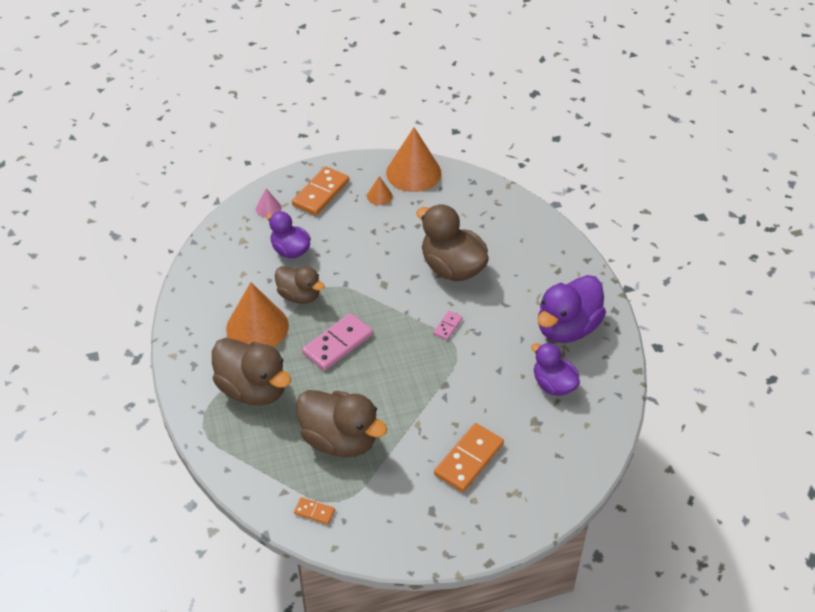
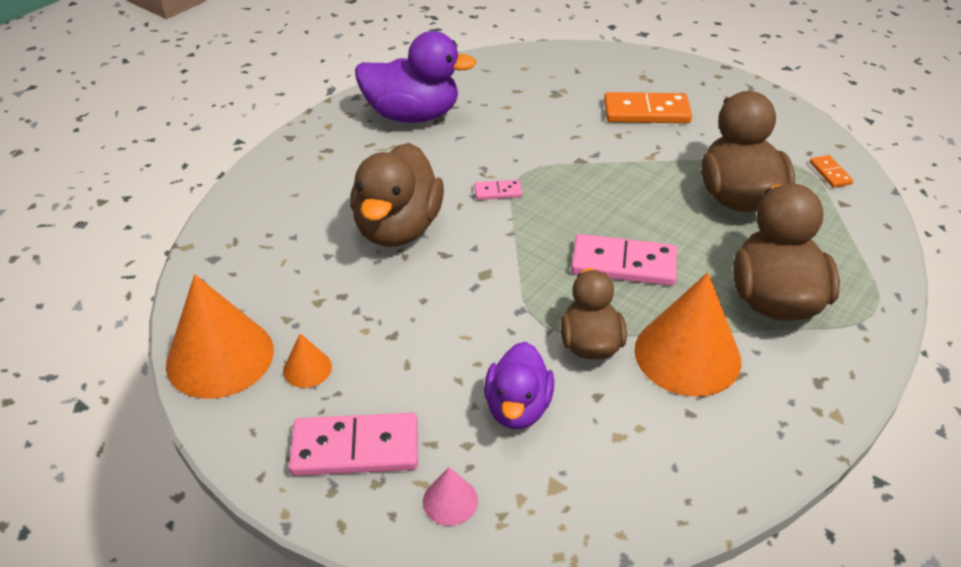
camera: 125 degrees left, 5 degrees down
(320, 193) = (355, 448): orange domino -> pink domino
(553, 385) = (499, 98): purple duck -> none

